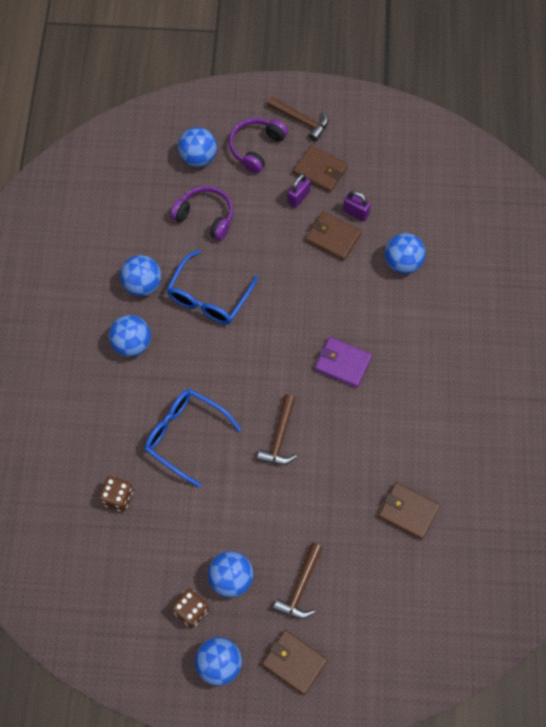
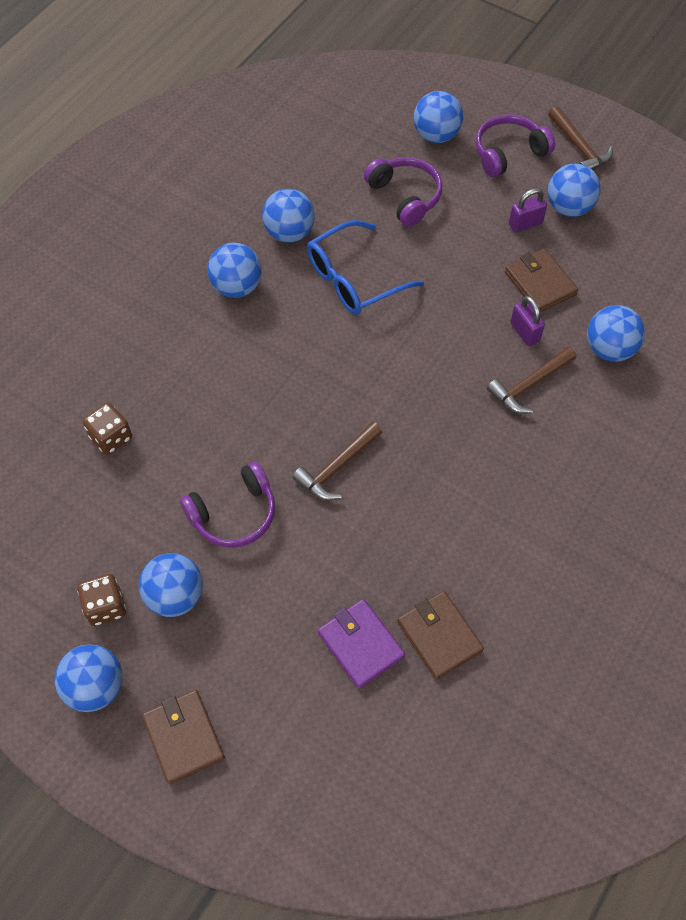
camera: 30 degrees right, 5 degrees down
(185, 435) = (230, 410): blue glasses -> none
(233, 504) = (234, 514): none -> purple headphones
(300, 587) = (250, 652): brown hammer -> brown hammer (529, 385)
(320, 171) = (569, 207): brown wallet -> blue ball
(343, 363) = (465, 424): purple wallet -> purple wallet (361, 644)
(356, 213) = (584, 269): purple padlock -> purple padlock (524, 332)

